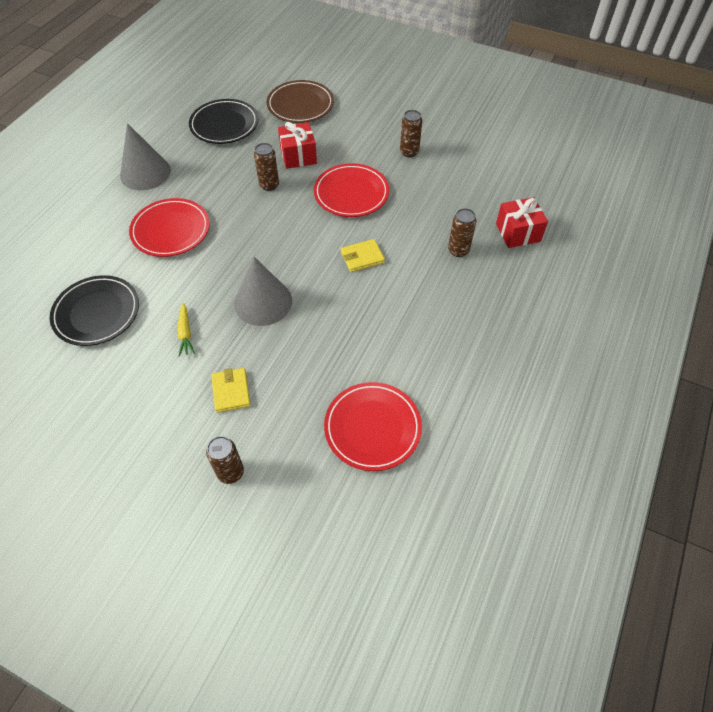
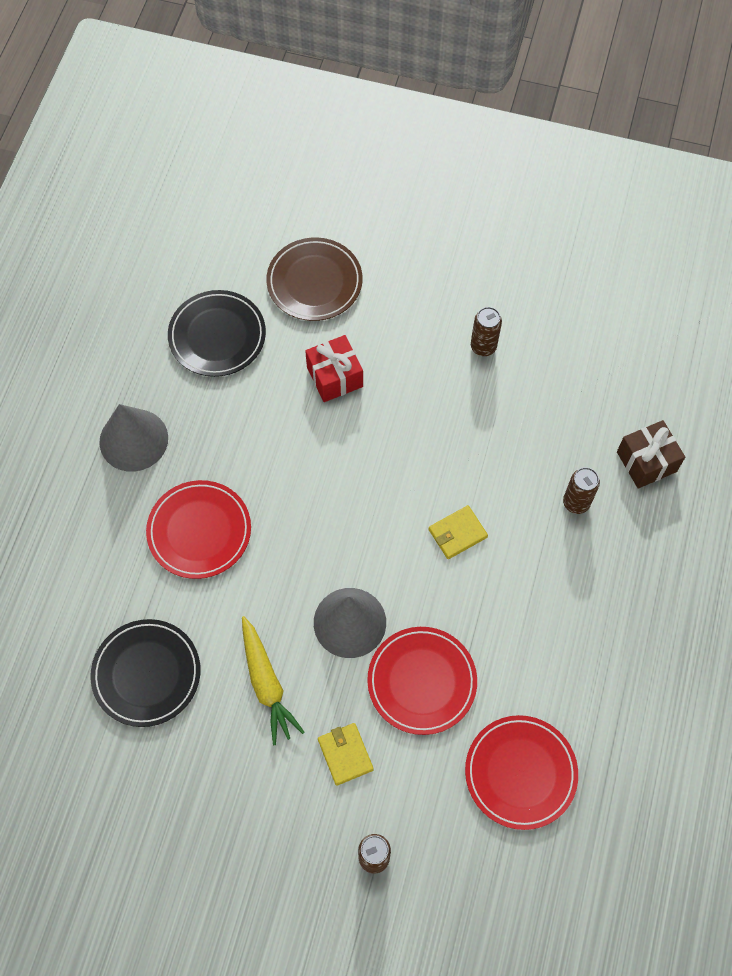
camera: 10 degrees left, 10 degrees up
(185, 333) = (267, 684): yellow carrot -> yellow carrot, size x1.67
(269, 185) = (308, 434): brown can -> none
(351, 193) = (421, 431): red plate -> red plate (422, 681)
(518, 232) = (646, 461): red gift -> brown gift

